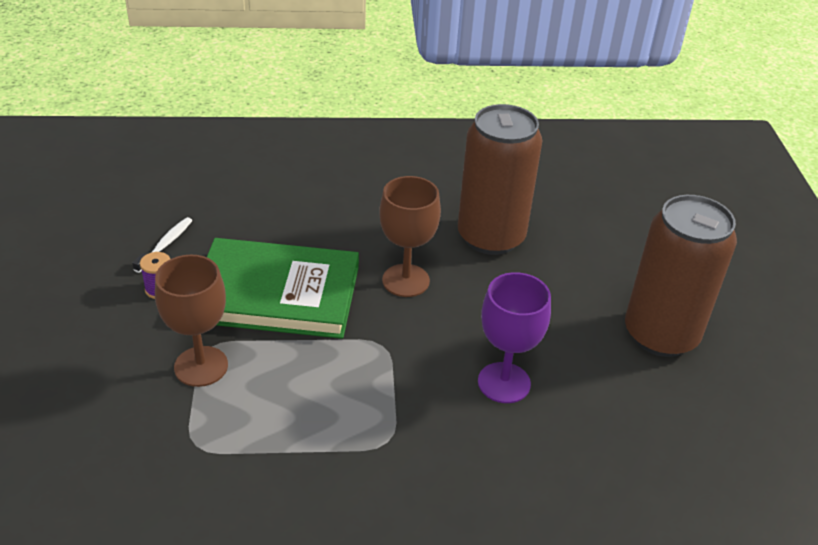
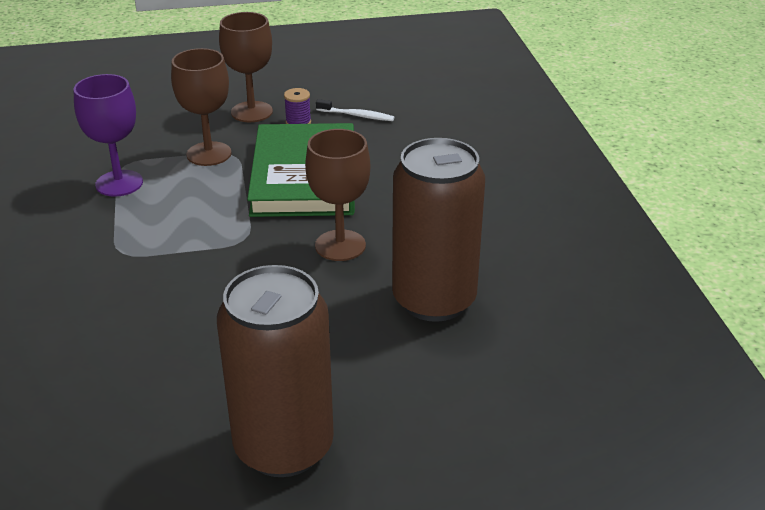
camera: 85 degrees right, 5 degrees down
(115, 325) = (252, 112): none -> brown goblet
(504, 383) = (195, 318): purple goblet -> purple goblet (119, 183)

